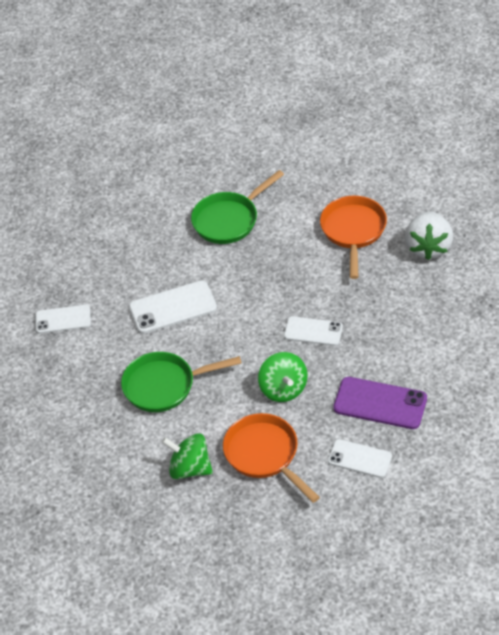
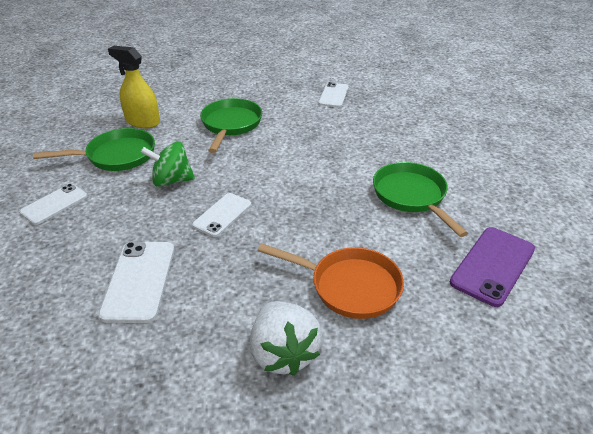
camera: 105 degrees right, 10 degrees down
(173, 307) = (312, 143): white phone -> white phone (139, 281)
(190, 468) = (142, 121): green spinning top -> yellow spray bottle
(265, 455) = (116, 156): orange pan -> green pan
(380, 403) = (97, 234): purple phone -> purple phone (492, 265)
(428, 247) = (283, 353): white strawberry -> white strawberry turned 135 degrees counterclockwise

